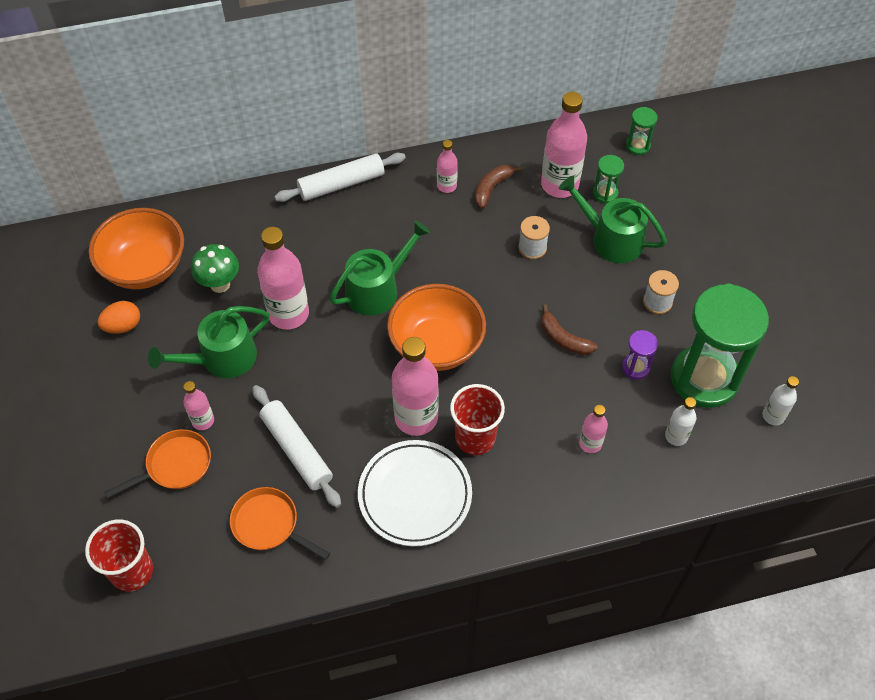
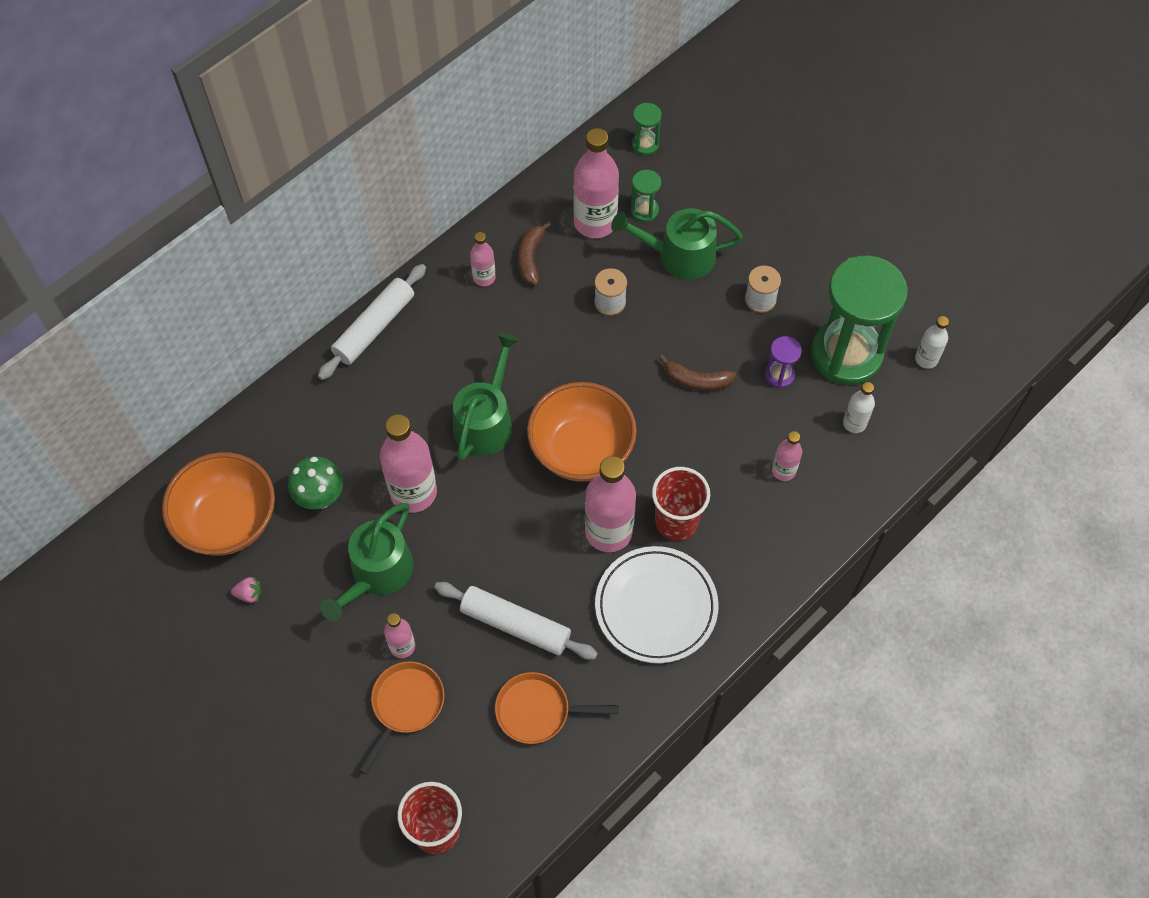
camera: 30 degrees left, 5 degrees up
(123, 326) = (249, 594): orange egg -> pink strawberry

